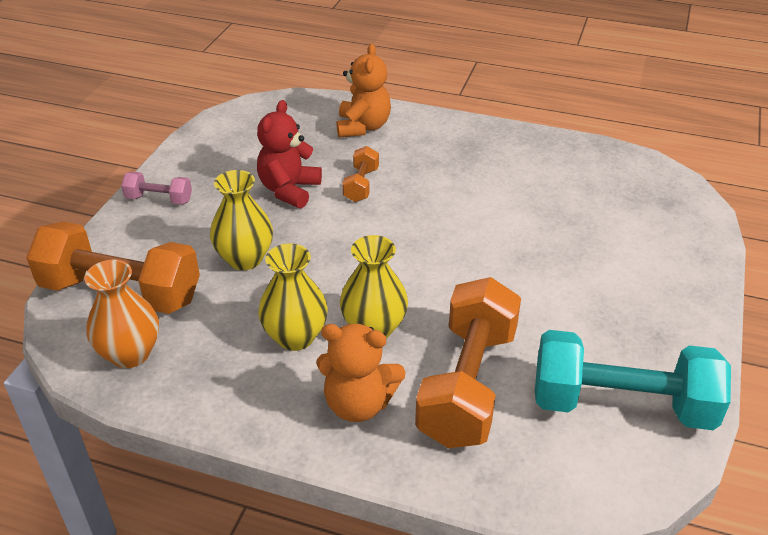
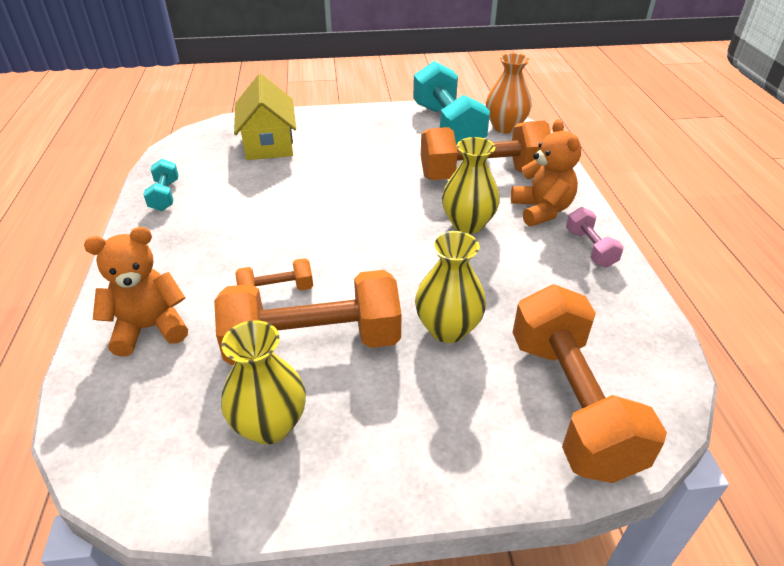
camera: 115 degrees left, 0 degrees up
(130, 354) = (627, 349): orange vase -> orange vase (505, 127)
(159, 199) = (399, 464): pink dumbbell -> pink dumbbell (590, 248)
(289, 190) = (313, 343): red teddy bear -> orange dumbbell
(295, 337) = (512, 259): yellow vase -> yellow vase (270, 425)
(546, 149) = (165, 196): none -> turquoise dumbbell
(632, 227) = (268, 143): none -> yellow house

